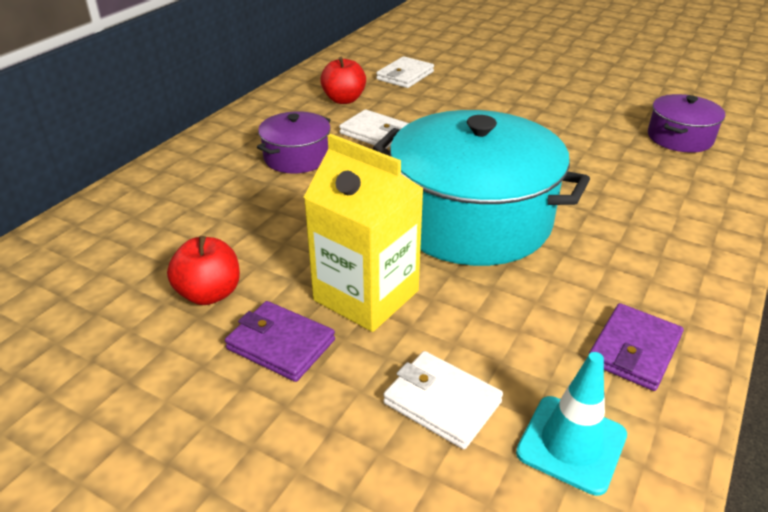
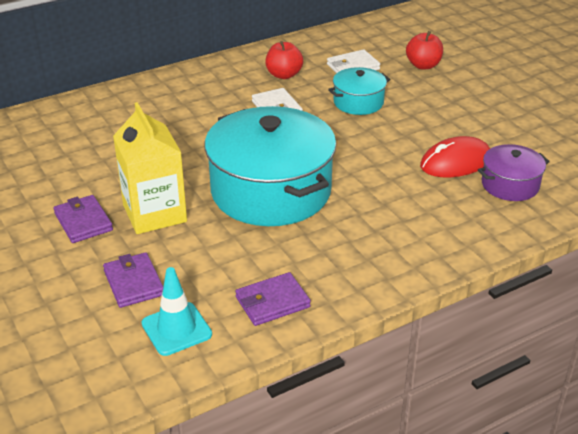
camera: 30 degrees right, 0 degrees up
(209, 294) = (73, 181): red apple -> red apple (423, 65)
(297, 157) = (205, 110): purple pot -> none
(442, 402) = (134, 283): white wallet -> purple wallet
(450, 105) = (358, 102): none -> turquoise pot
(608, 132) = (455, 162): none -> red mouse

